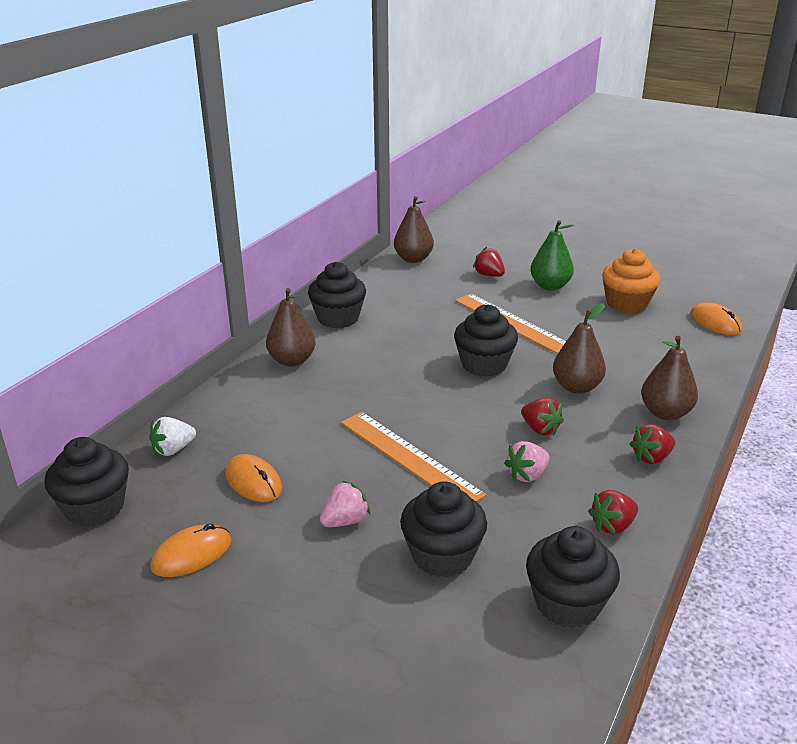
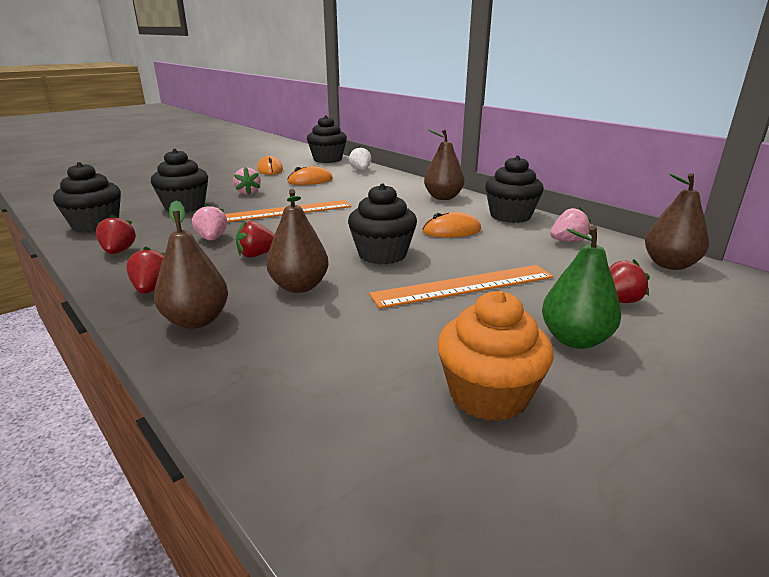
camera: 110 degrees right, 5 degrees down
(390, 291) = (568, 241): none -> pink strawberry
(715, 322) = (362, 485): orange mouse -> orange mouse (451, 231)

